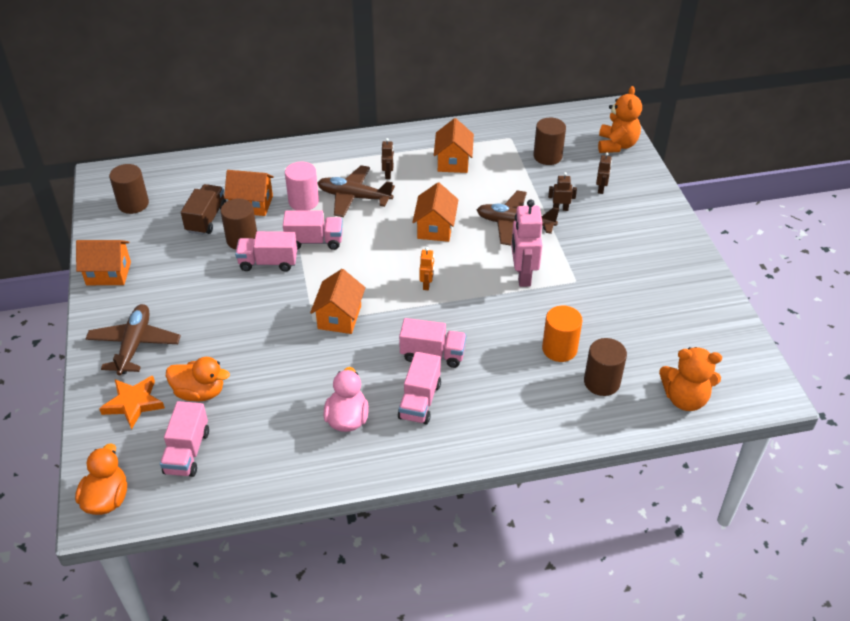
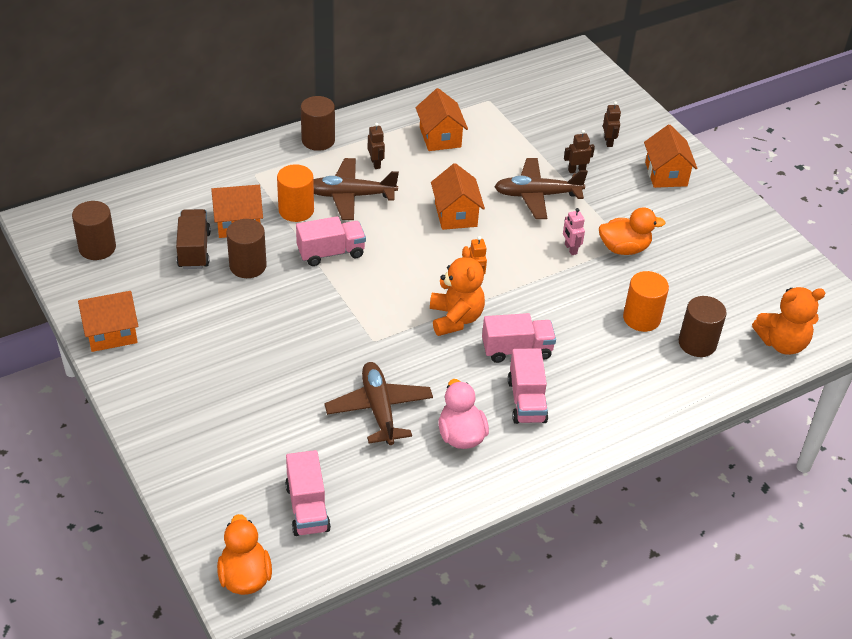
camera: 20 degrees left, 0 degrees up
(134, 345) = (186, 407): brown plane -> brown plane (379, 409)
(134, 403) = (220, 470): orange star -> none
(200, 392) = (288, 442): orange duck -> orange duck (624, 248)
(268, 262) = (291, 286): pink truck -> none
(303, 201) = (296, 210): pink cylinder -> orange cylinder
(339, 317) = (400, 331): orange house -> orange house (666, 174)
(522, 275) = (570, 249): pink robot -> pink robot, size x0.51
(547, 156) = (537, 115): brown cylinder -> brown cylinder (318, 140)
(616, 145) = (603, 91): orange teddy bear -> orange teddy bear (455, 318)

